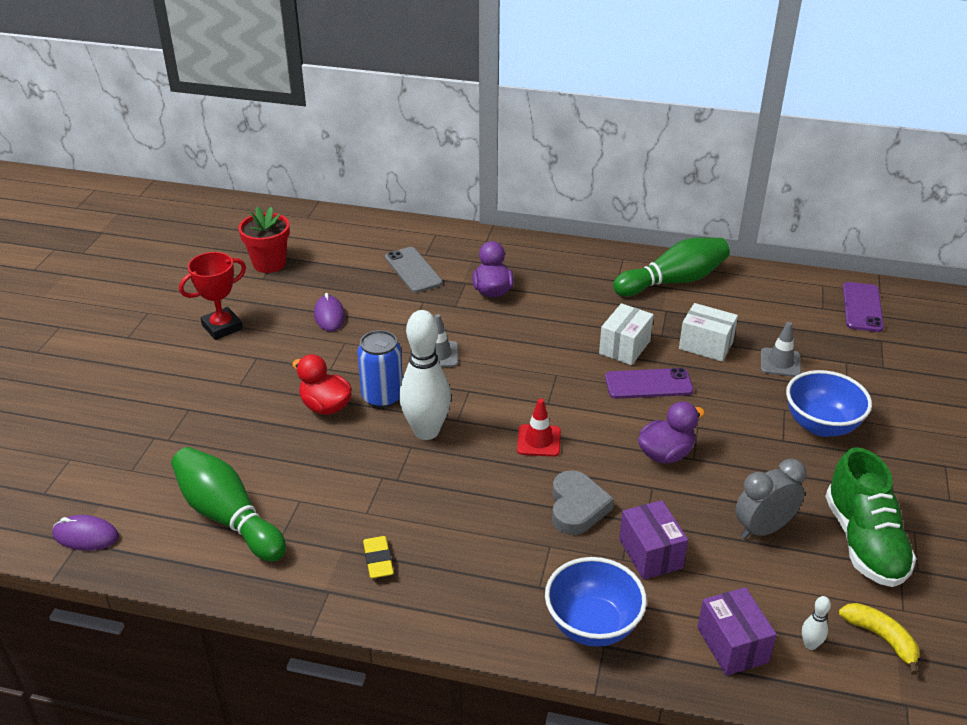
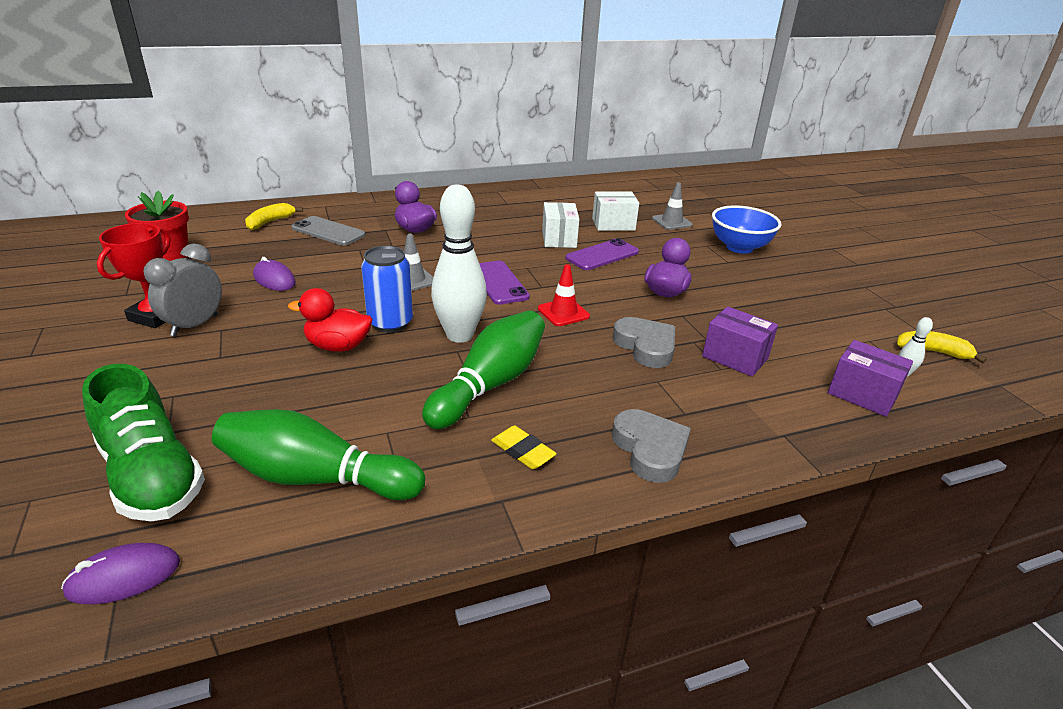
camera: 35 degrees left, 5 degrees down
(373, 243) = (270, 222): none -> yellow banana
(474, 604) = (650, 450): none -> grey heart
(592, 625) = (758, 424): blue bowl -> none
(673, 281) = (548, 196): green bowling pin -> green bowling pin (490, 384)
(763, 529) = (784, 315): grey clock -> grey clock (195, 325)
(862, 307) = (682, 184): purple phone -> purple phone (499, 283)
(864, 542) = (848, 301): green shoe -> green shoe (151, 476)

